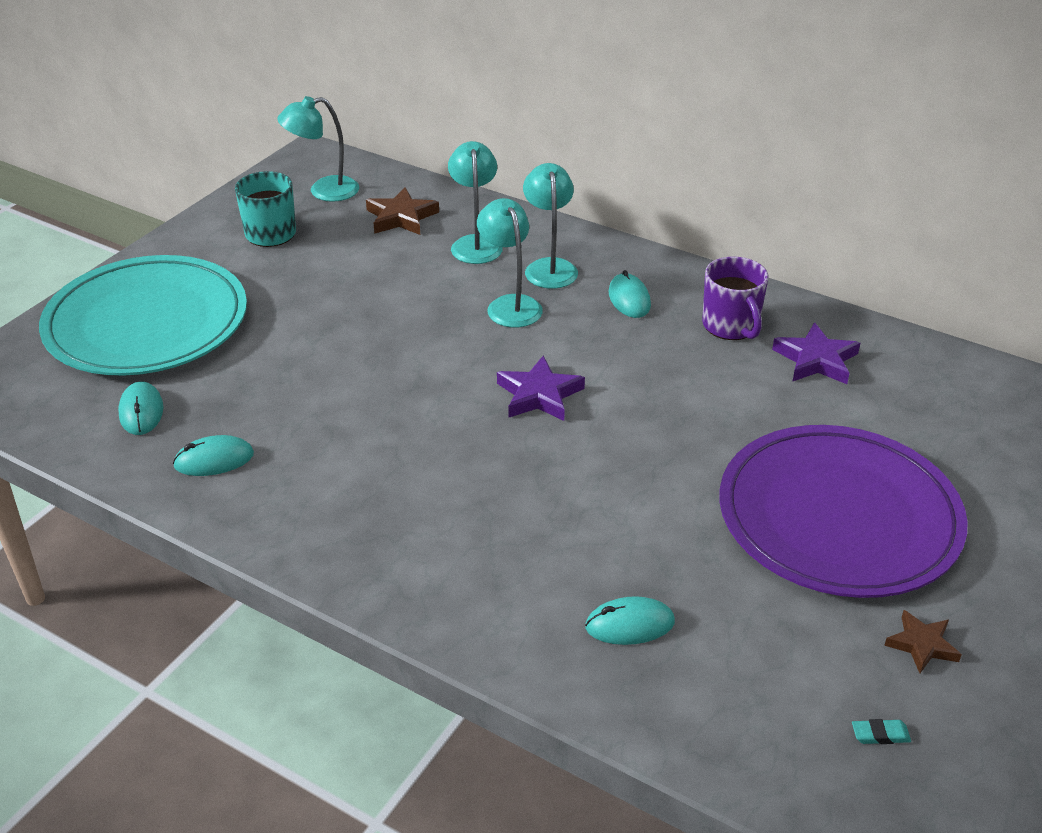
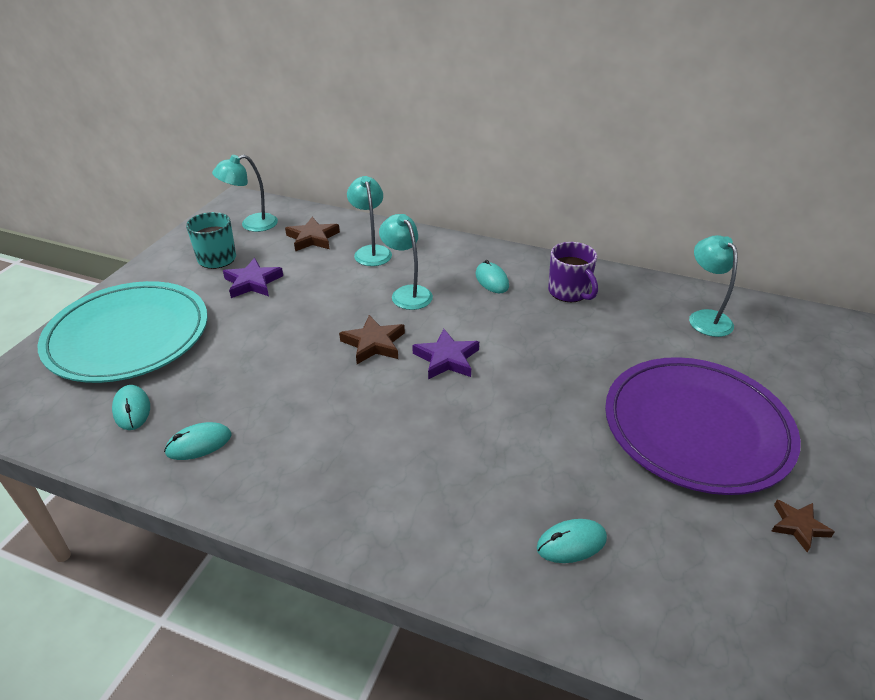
camera: 10 degrees left, 0 degrees up
(450, 365) = (374, 343): none -> brown star
(549, 267) = (428, 263): turquoise lamp -> turquoise lamp (705, 318)
(816, 360) = (636, 310): purple star -> purple star (253, 282)
(880, 734) = (800, 613): turquoise eraser -> none

